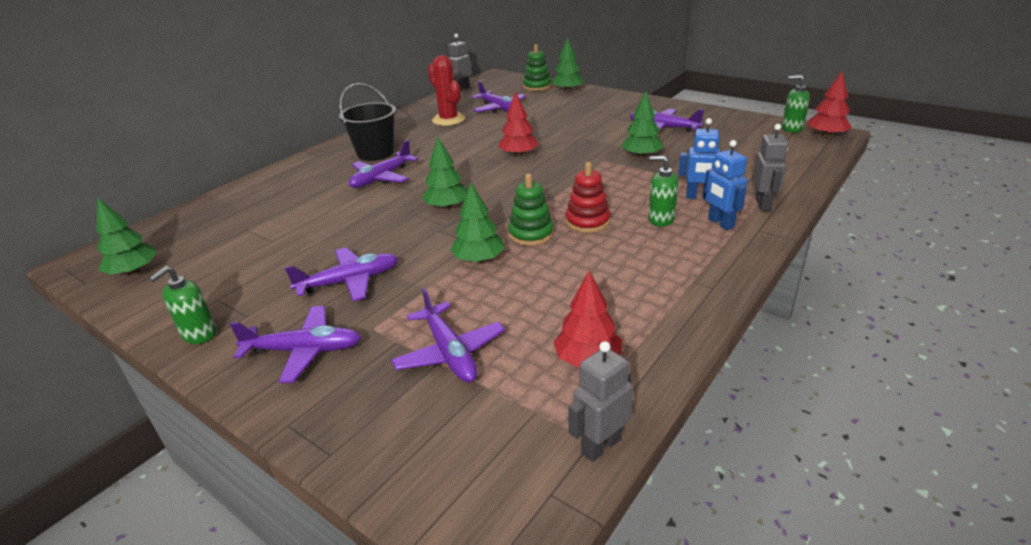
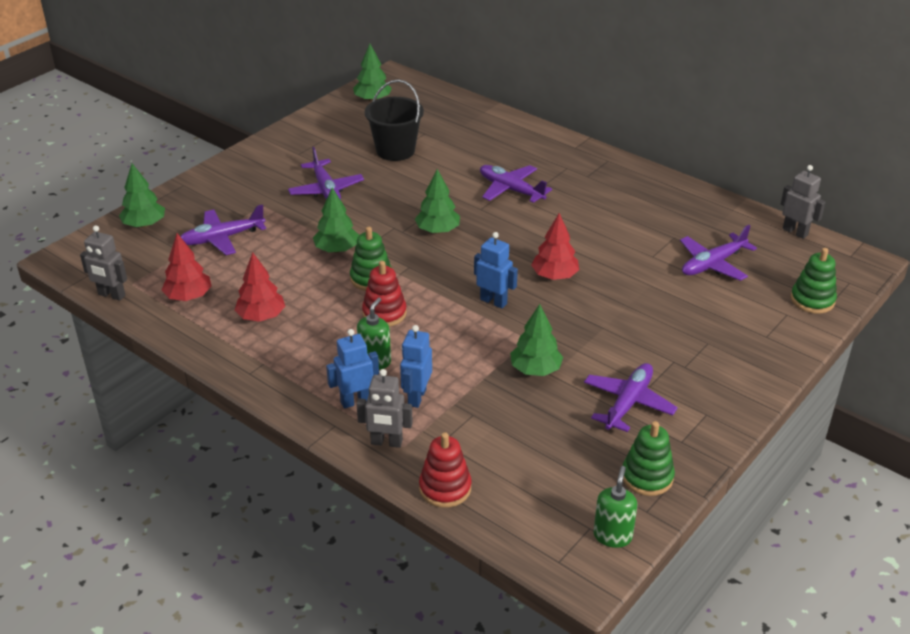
camera: 90 degrees right, 5 degrees up
(199, 334) = (284, 140): green soap dispenser -> none
(304, 350) = (249, 181): purple plane -> none
(375, 153) = (575, 181): black bucket -> black bucket (395, 150)
(448, 120) = (674, 225): red cactus -> none
(558, 175) = (493, 301): none -> blue robot
(567, 91) = (791, 328): green tree -> green tree (144, 225)
(601, 445) = (111, 295): grey robot -> grey robot turned 150 degrees clockwise
(731, 122) = (647, 477): none -> green stacking toy
(795, 178) = (445, 488): none -> red stacking toy
(826, 135) = (580, 566): red tree -> red tree (261, 316)

